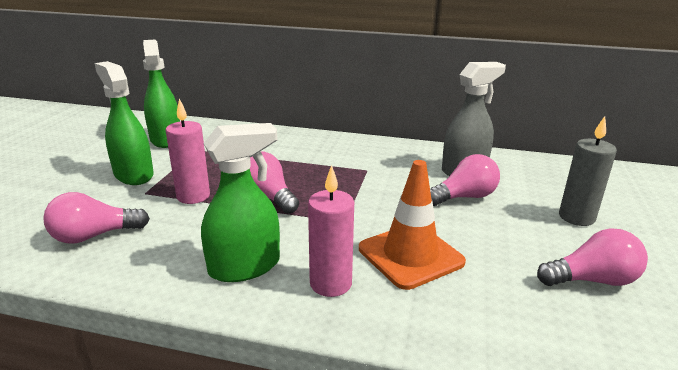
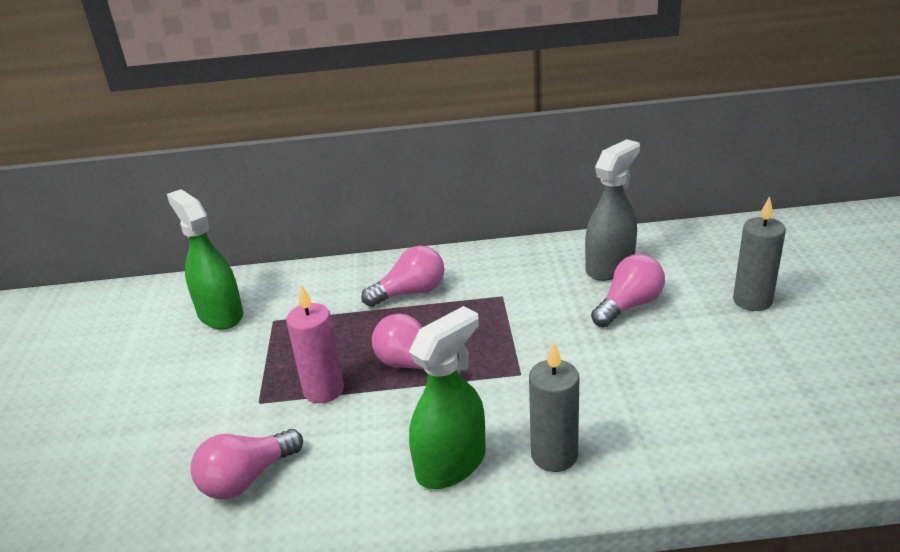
camera: 15 degrees left, 5 degrees up
(133, 175) = (222, 380): green spray bottle -> none
(330, 283) = (554, 455): pink candle -> grey candle
(410, 255) = (614, 397): orange traffic cone -> none
(592, 280) = (797, 373): pink light bulb -> pink light bulb (410, 292)

